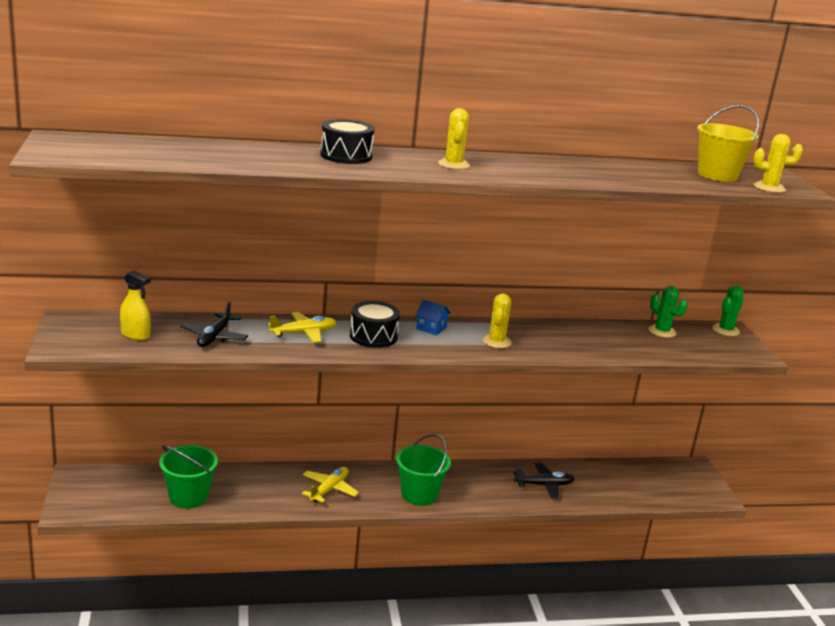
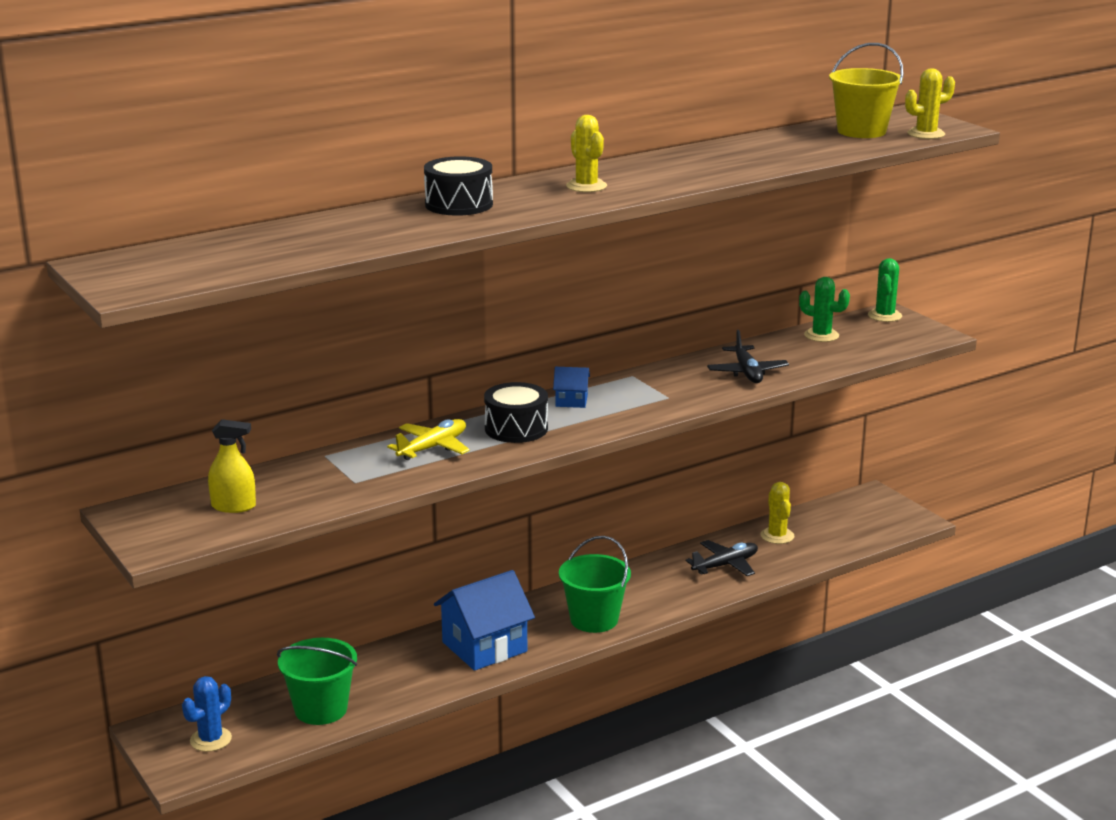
camera: 20 degrees left, 0 degrees up
(104, 494) = (211, 739): none -> blue cactus
(214, 337) = (332, 482): black plane -> black plane (747, 372)
(329, 489) = (484, 647): yellow plane -> blue house
(496, 341) = (657, 396): yellow cactus -> yellow cactus (777, 536)

